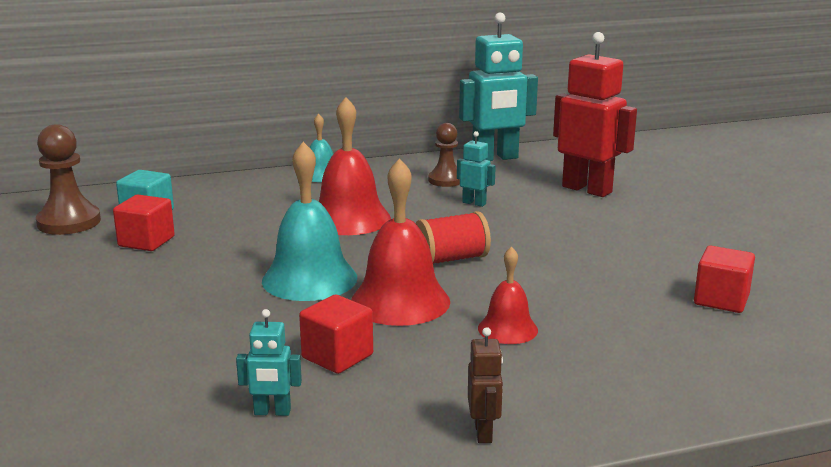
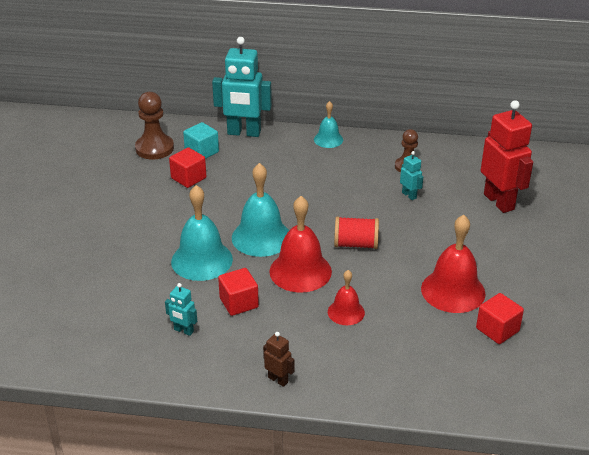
camera: 25 degrees right, 15 degrees up
(236, 322) = (202, 260): none -> turquoise bell
(349, 218) = (318, 189): red bell -> red bell (453, 291)
(484, 433) = (278, 380): brown robot -> brown robot turned 75 degrees counterclockwise
(495, 158) = (460, 151): turquoise robot -> turquoise robot (244, 133)

